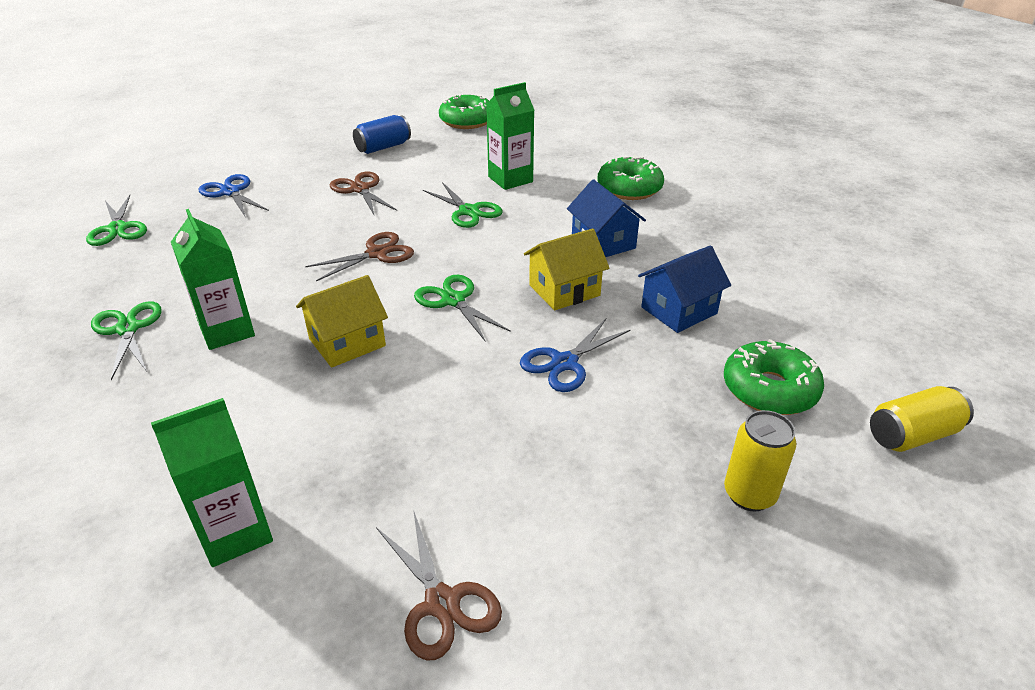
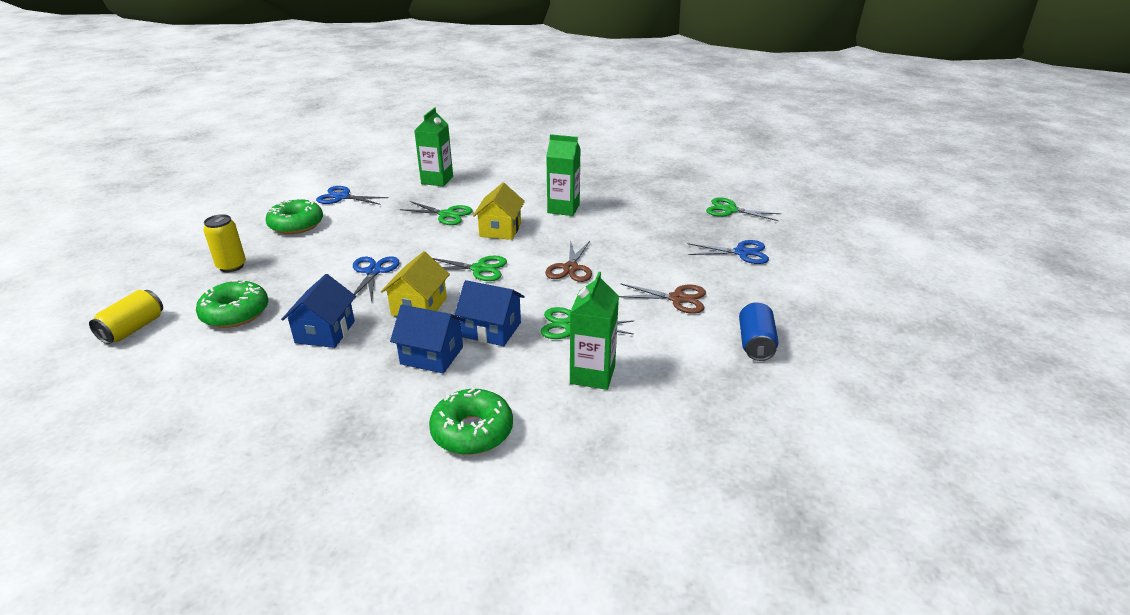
camera: 135 degrees right, 5 degrees down
(128, 329) = (605, 191): green scissors -> green scissors (446, 215)
(442, 603) = (342, 197): brown scissors -> blue scissors
(467, 121) = (773, 430): green donut -> green donut (296, 225)
(531, 238) = (491, 330): none -> blue house

